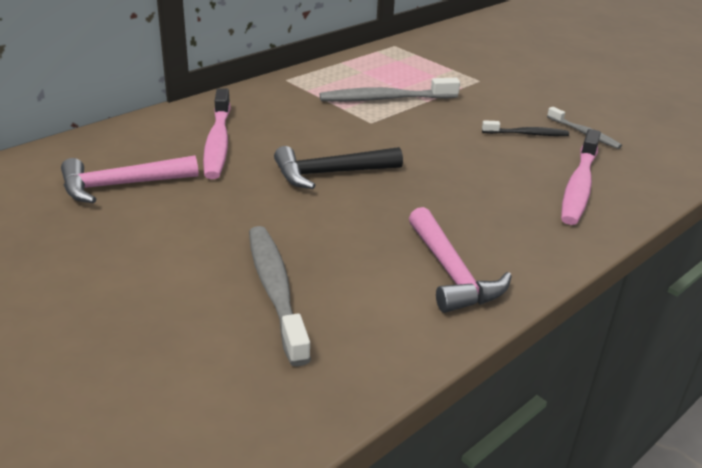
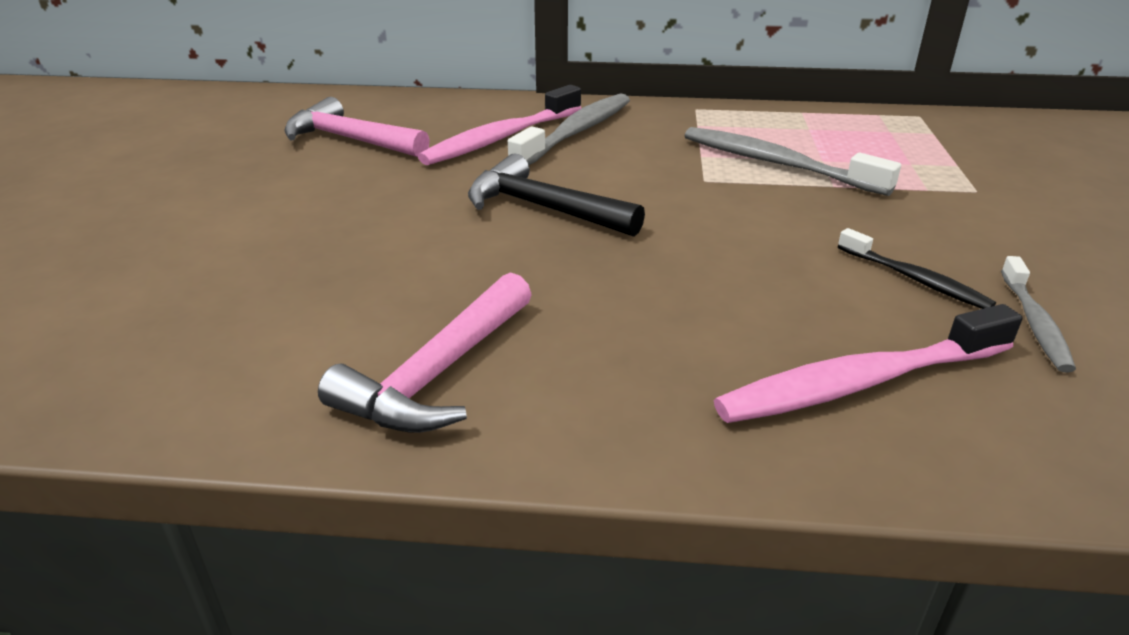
camera: 50 degrees right, 0 degrees up
(275, 290) = (256, 282): grey toothbrush -> grey toothbrush (577, 132)

